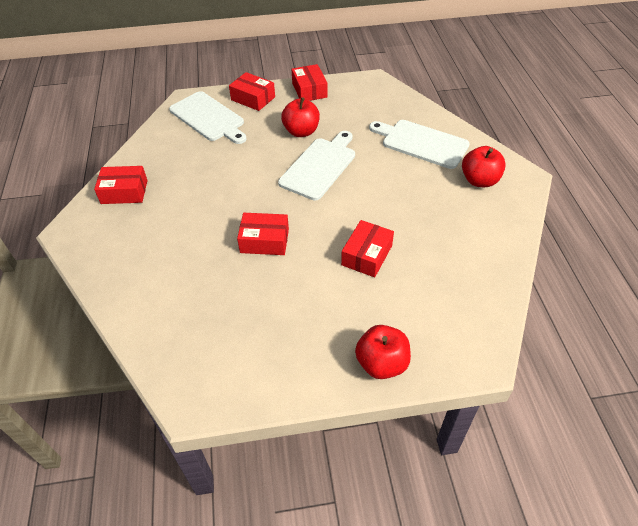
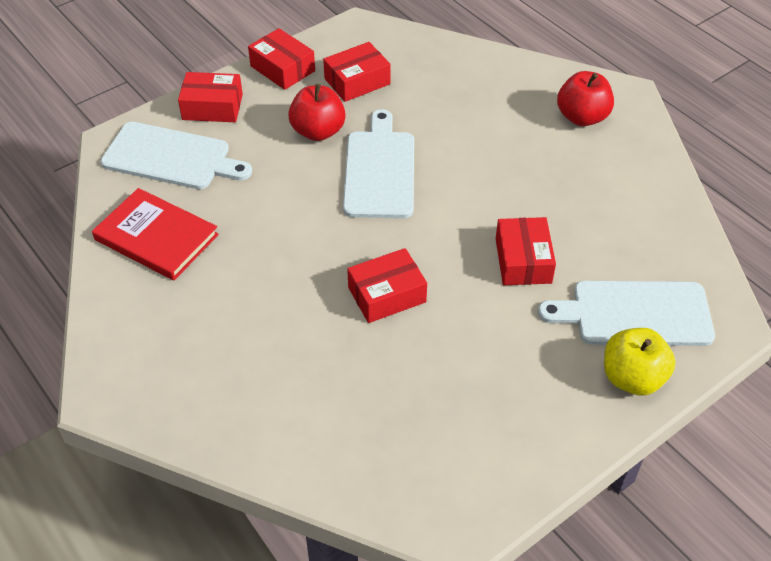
camera: 30 degrees left, 0 degrees up
(124, 192) = (138, 308): red box -> red box (357, 81)
(165, 158) = (156, 237): none -> red book
(381, 363) = (632, 378): red apple -> yellow apple
(421, 143) = (481, 93): white cutting board -> white cutting board (635, 314)

